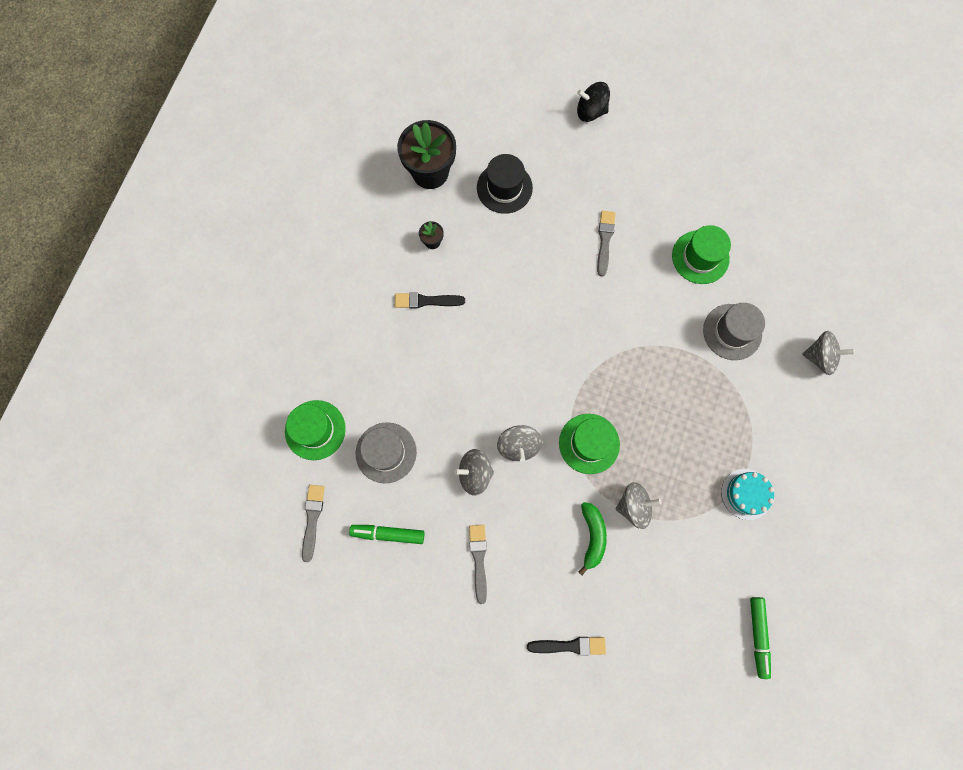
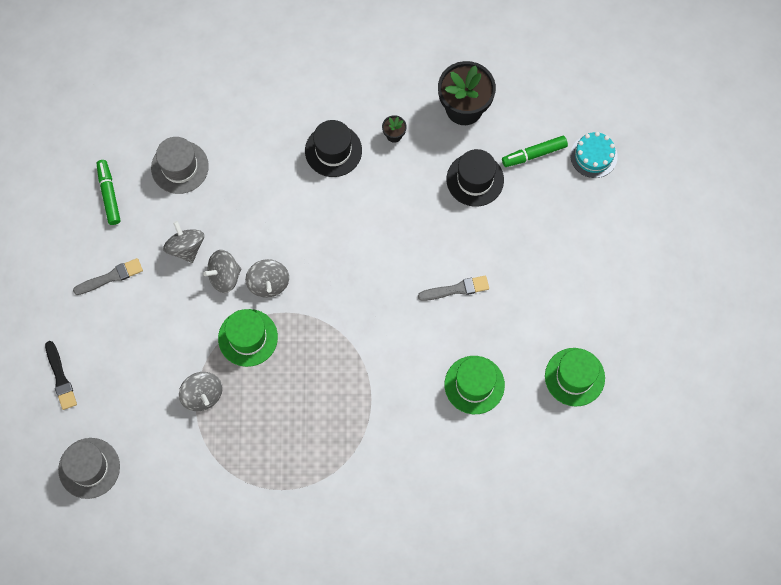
camera: 70 degrees right, 5 degrees down
(312, 519) = (101, 129): grey brush -> none
(315, 430) = (180, 102): green hat -> green hat (574, 377)
(426, 301) = (333, 150): black brush -> black hat
(590, 111) = (592, 232): black spinning top -> none
(592, 536) = (162, 367): green banana -> none
(732, 332) = (406, 437): grey hat -> grey hat (89, 468)
(746, 494) = (248, 495): turquoise cake -> turquoise cake (593, 156)
(757, 636) = (119, 541): green marker -> green marker (534, 154)
(819, 357) = (411, 530): grey spinning top -> grey spinning top (268, 283)

